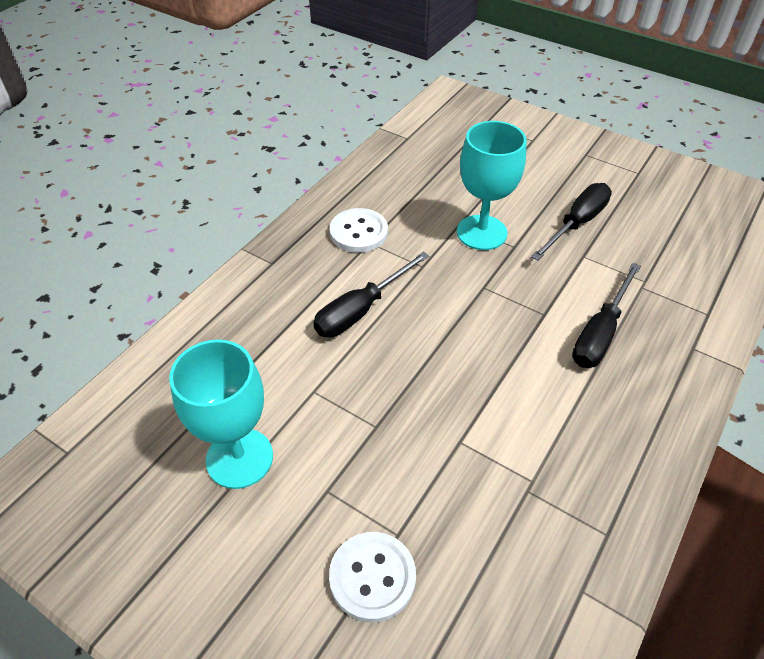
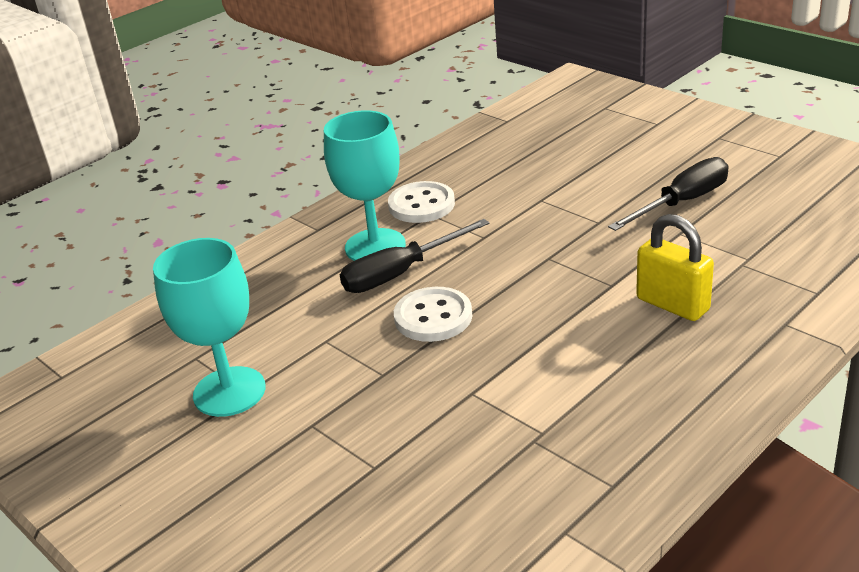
camera: 15 degrees right, 15 degrees down
(372, 577) = (335, 500): white button -> white button (433, 317)
(481, 232) = (563, 208): turquoise goblet -> turquoise goblet (375, 246)
(600, 333) = (672, 304): black screwdriver -> yellow padlock

